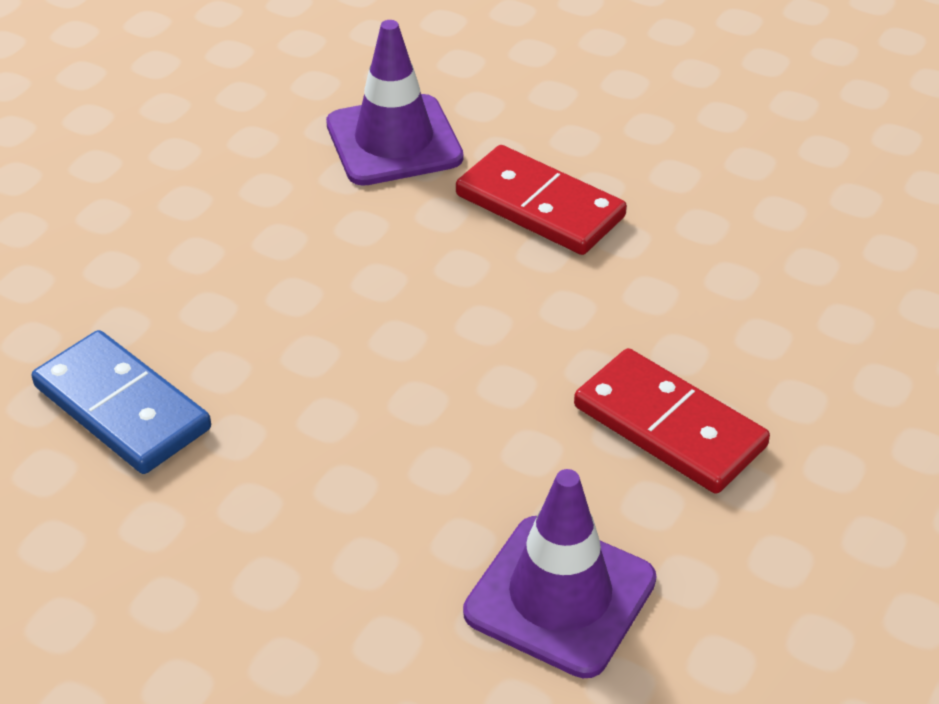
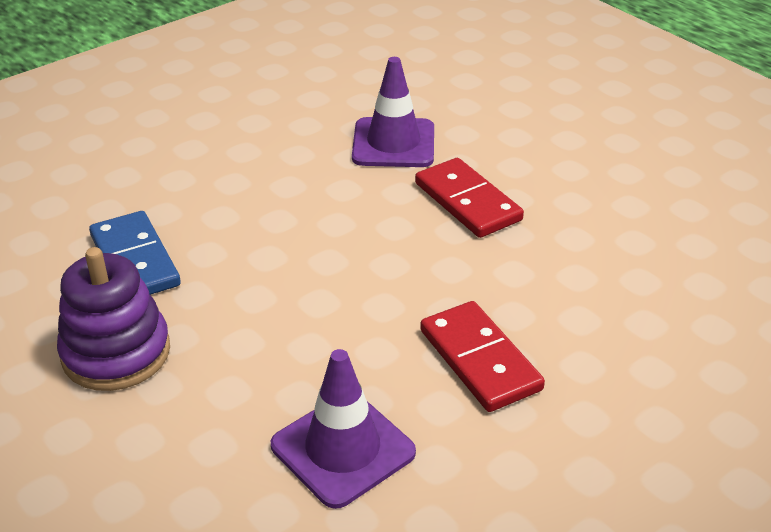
camera: 20 degrees right, 5 degrees down
(176, 551) = (116, 353): none -> purple stacking toy

